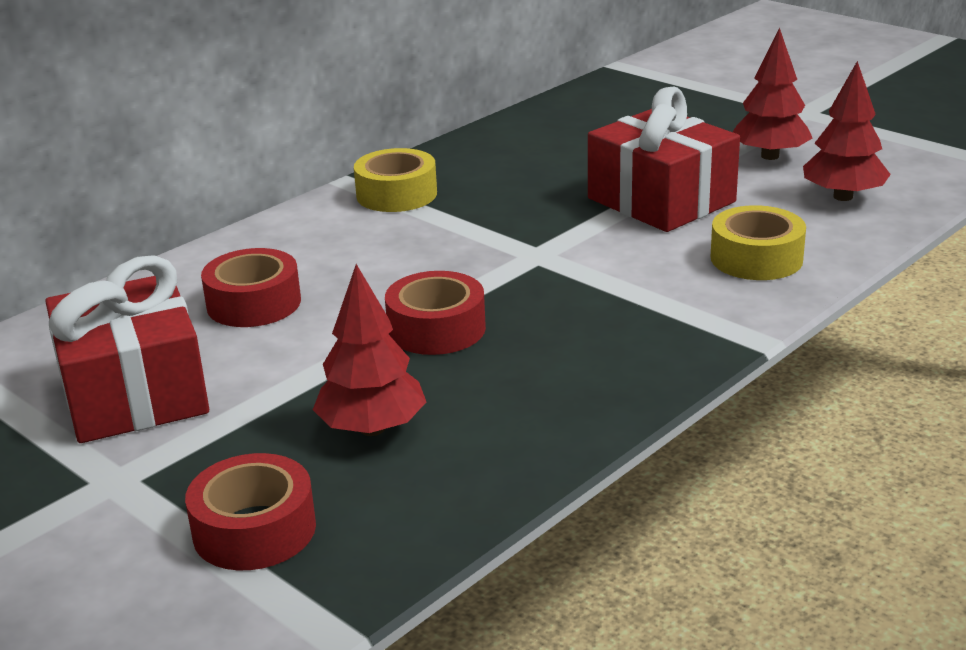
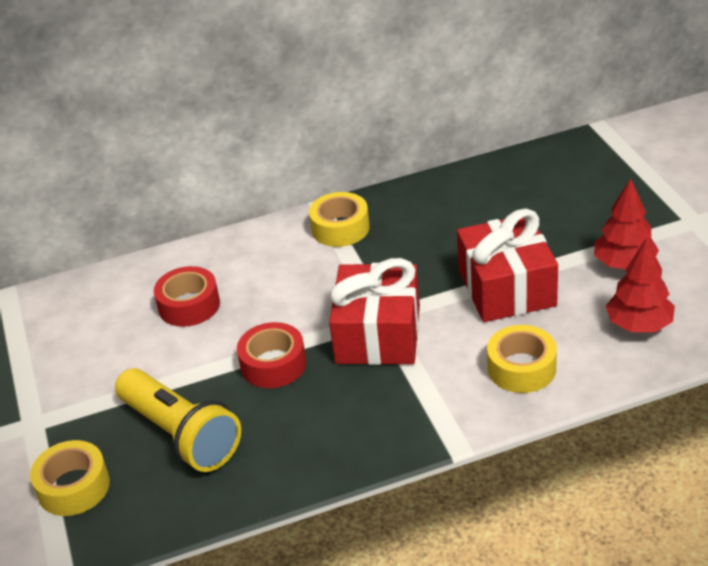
camera: 30 degrees right, 10 degrees up
(134, 393) = (81, 359): red gift -> red gift (378, 334)
(254, 530) = (73, 487): red tape -> yellow tape
(372, 429) = (181, 435): red tree -> yellow flashlight

